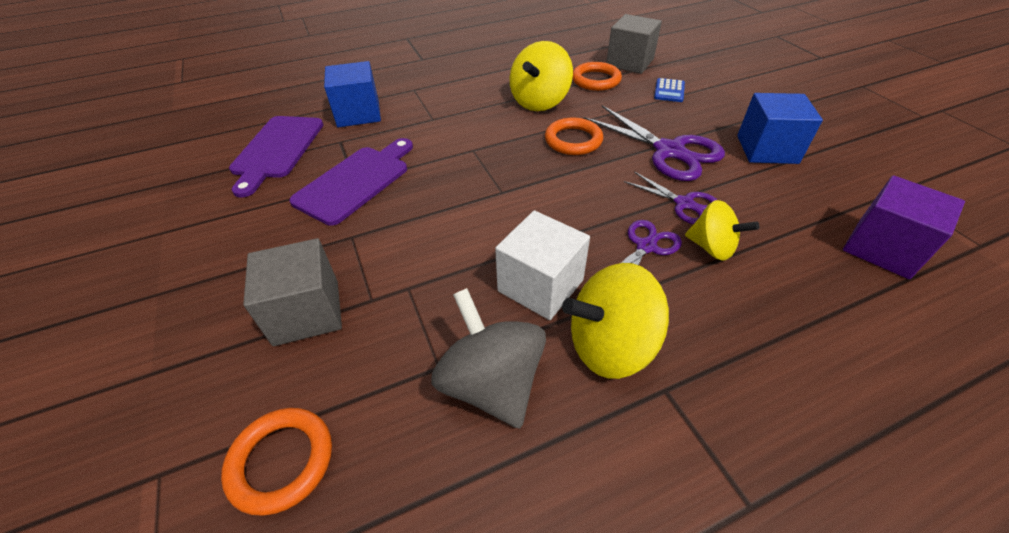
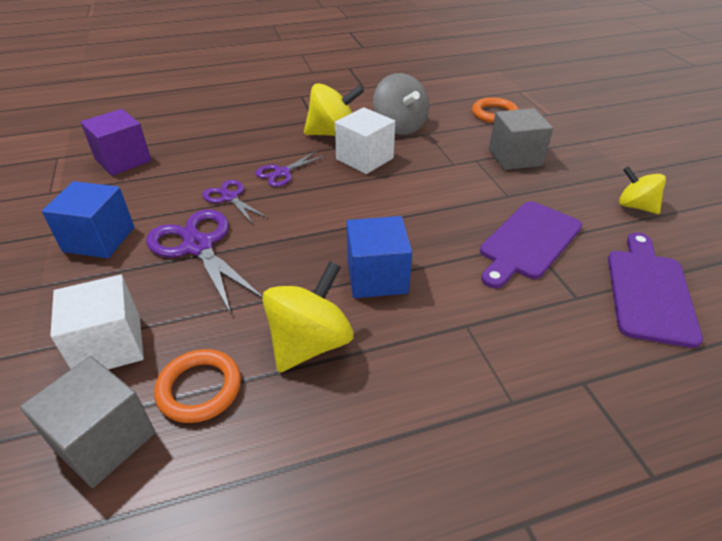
camera: 175 degrees left, 5 degrees down
(358, 114) = (579, 347): blue cube -> blue cube (377, 277)
(573, 140) = (292, 270): orange ring -> none
(669, 91) = (109, 346): blue calculator -> white cube
(711, 247) = (236, 169): yellow spinning top -> yellow spinning top (635, 206)

